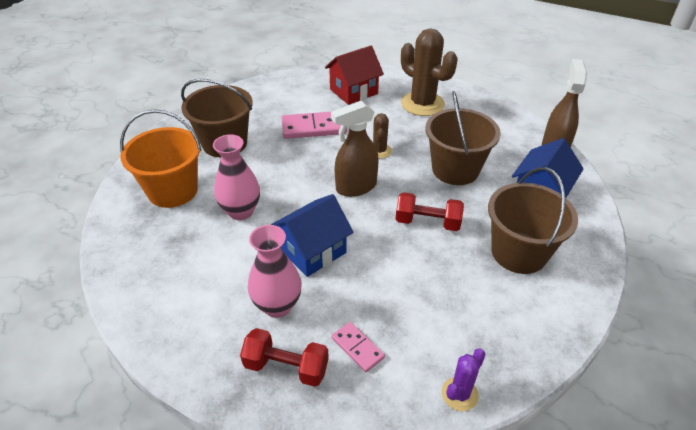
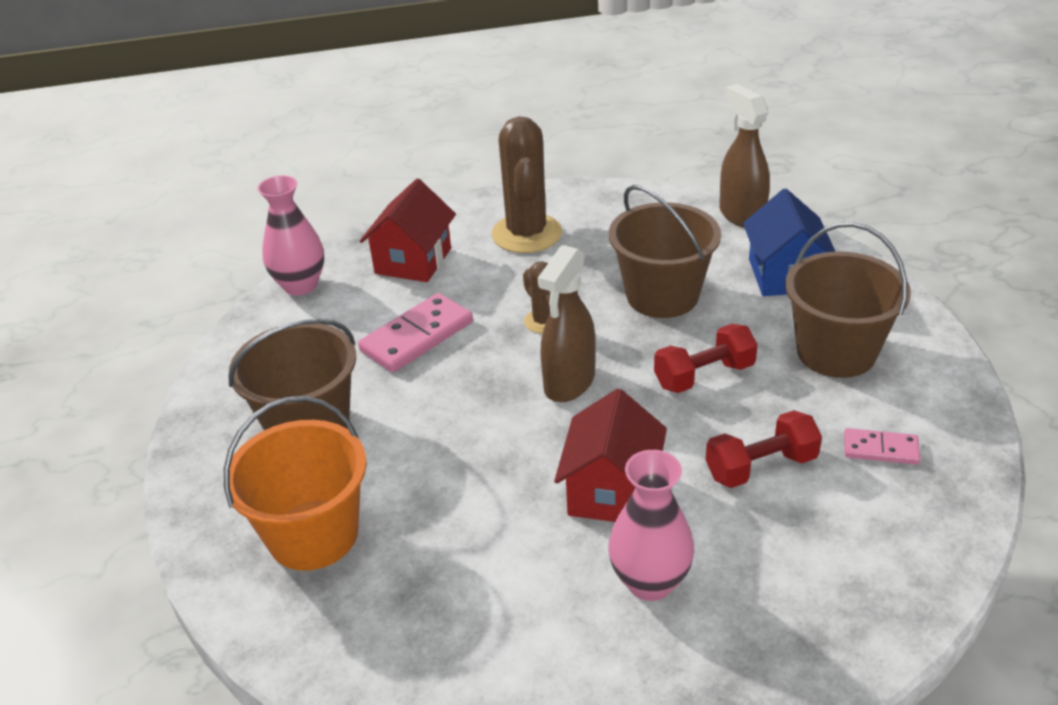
camera: 35 degrees left, 5 degrees down
(241, 211) = (454, 501): pink vase -> pink vase (300, 285)
(286, 367) = (747, 641): red dumbbell -> red dumbbell (761, 467)
(313, 251) = (612, 491): blue house -> red house
(357, 348) = (797, 564): pink domino -> pink domino (880, 449)
(422, 104) = (527, 234): brown cactus -> brown cactus turned 75 degrees clockwise
(459, 394) = (948, 536): purple cactus -> none

